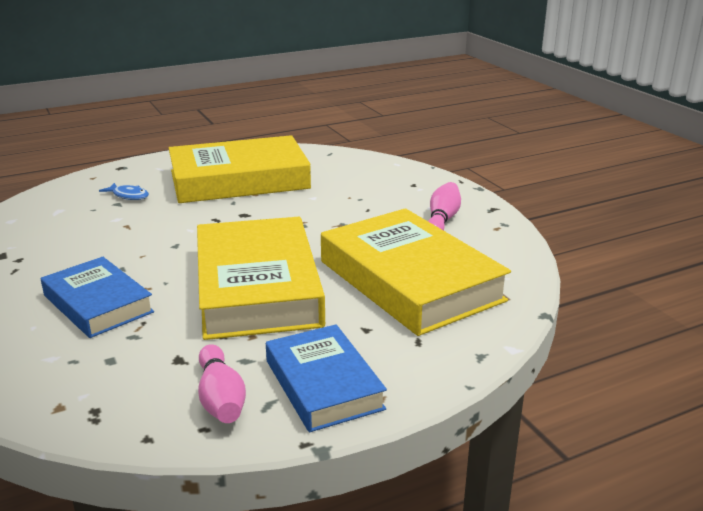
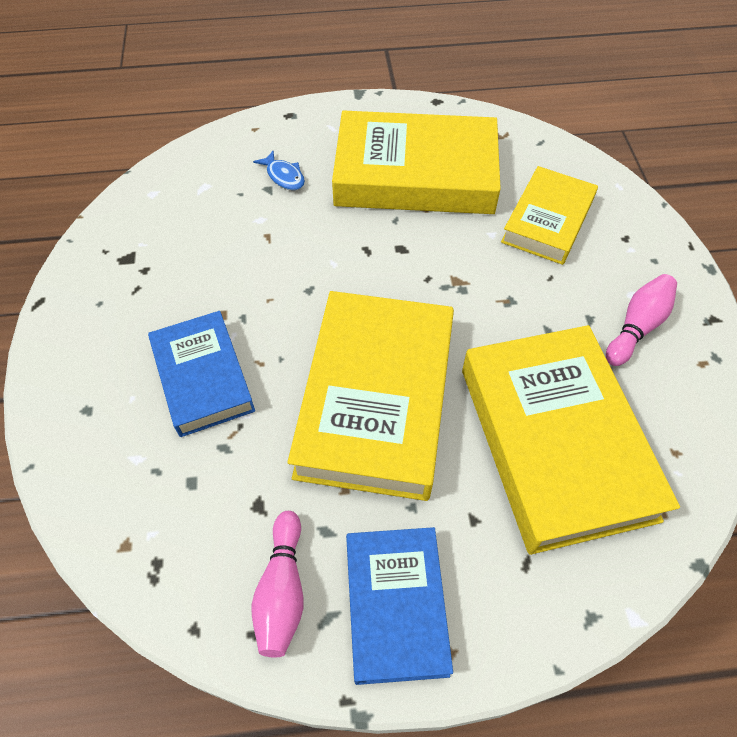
camera: 20 degrees right, 30 degrees up
(352, 185) = (547, 221): none -> yellow book

